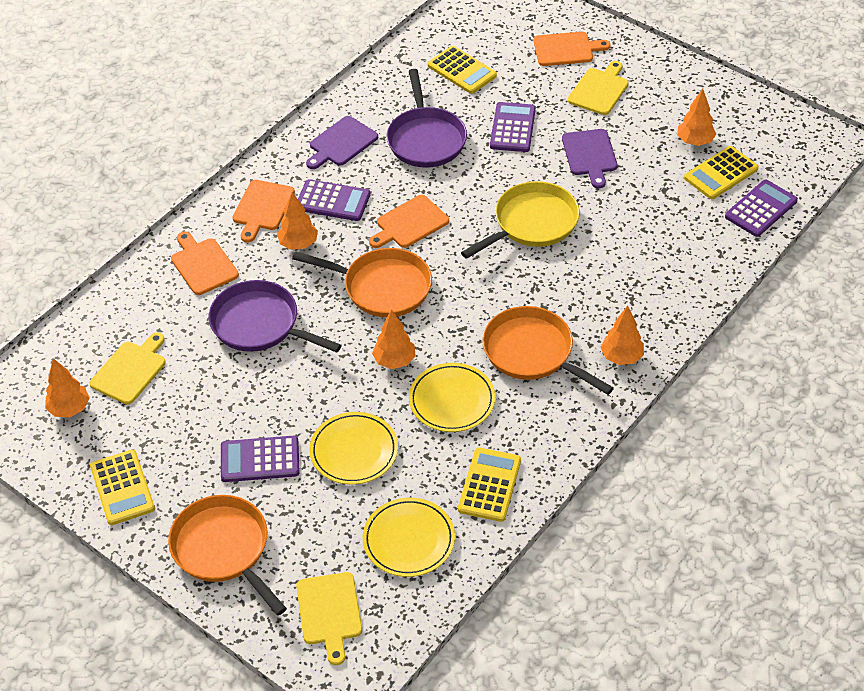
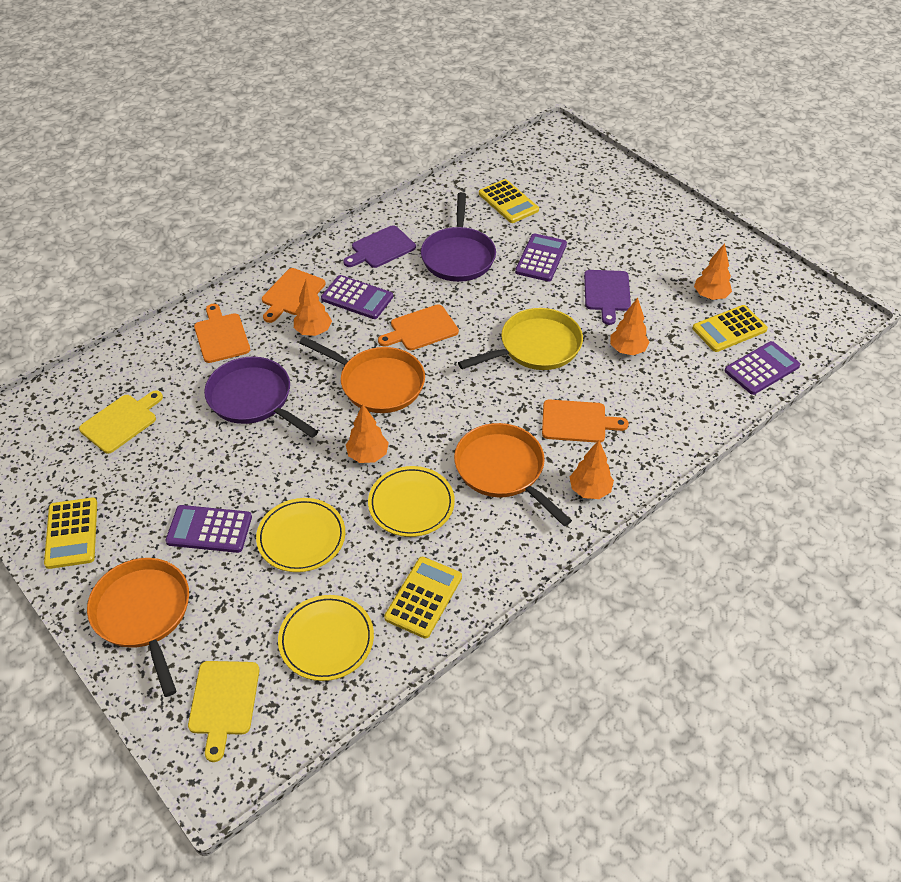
camera: 10 degrees right, 0 degrees up
(69, 409) = (53, 448): orange tree -> orange tree (627, 350)
(566, 49) = (609, 197): orange cutting board -> orange cutting board (577, 422)
(599, 90) = (630, 236): yellow cutting board -> none

